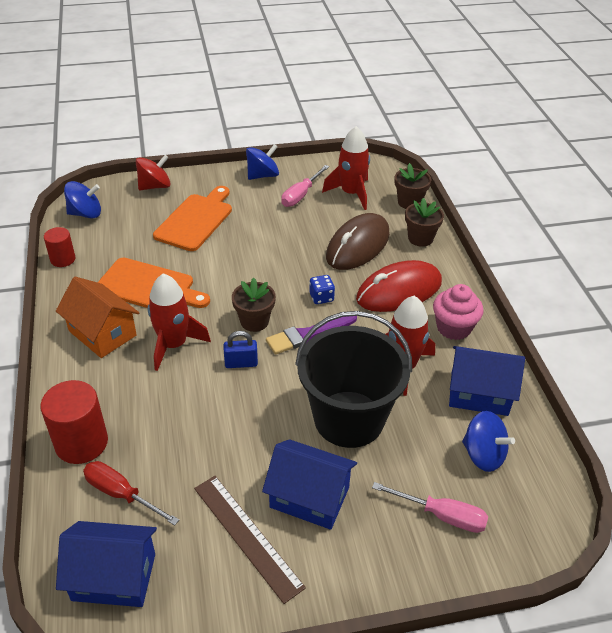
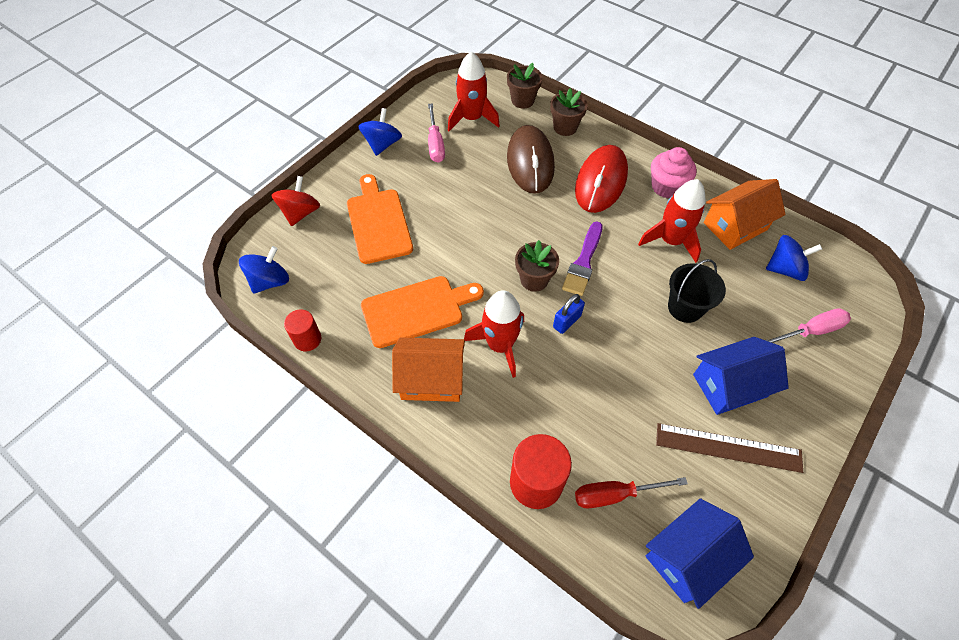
camera: 40 degrees left, 15 degrees up
(321, 297) = (556, 225): blue dice -> none
(349, 419) = (685, 307): black bucket -> black bucket, size x0.55
(479, 393) = (735, 226): blue house -> orange house

